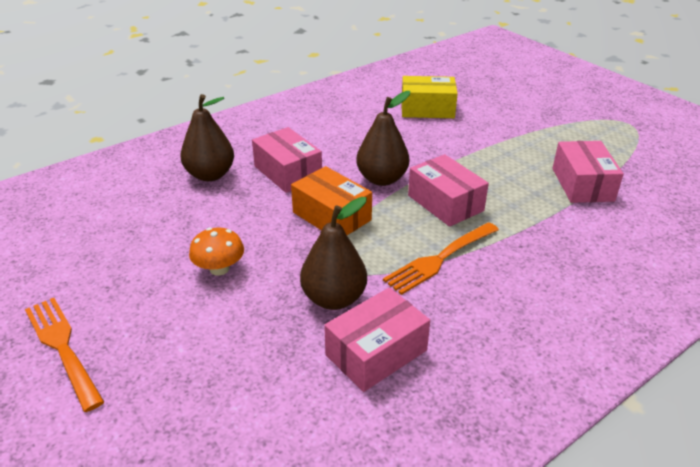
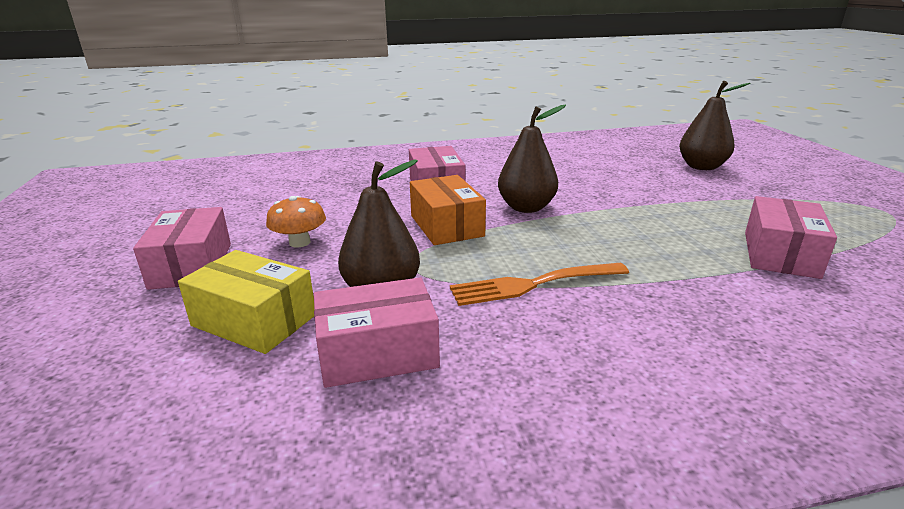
camera: 25 degrees right, 10 degrees down
(63, 348) = (109, 268): orange fork -> none
(210, 175) = (365, 178): brown pear -> brown pear (701, 167)
(427, 109) = (622, 166): yellow box -> yellow box (254, 320)
(445, 203) = (582, 238): pink box -> pink box (192, 265)

